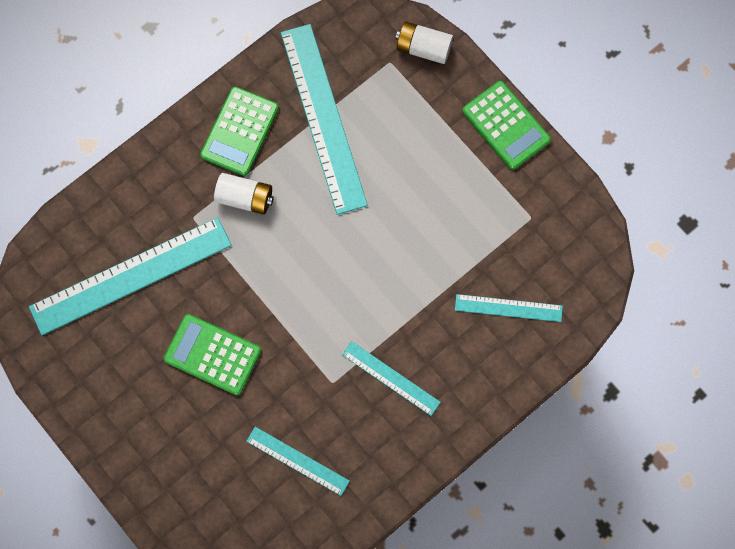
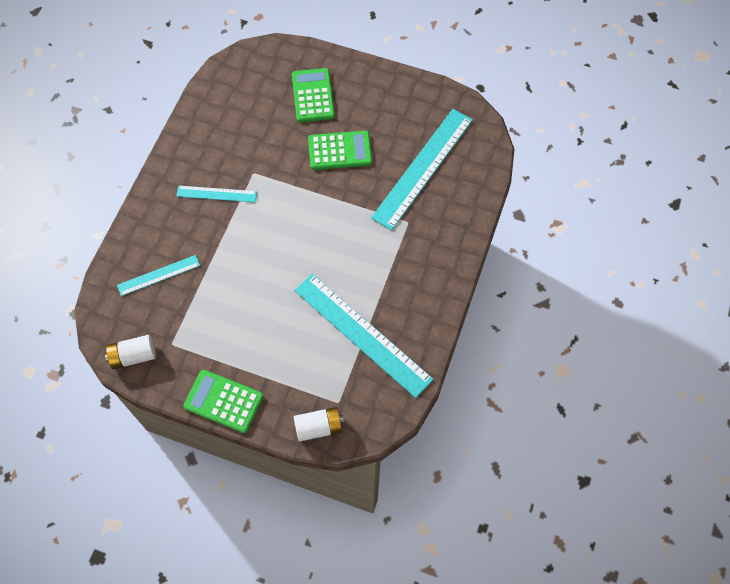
camera: 150 degrees right, 10 degrees down
(240, 131) = (415, 293): green calculator -> green calculator (313, 95)
(245, 198) = (381, 252): white battery -> white battery (133, 356)
(297, 461) = (249, 121): turquoise ruler -> none

